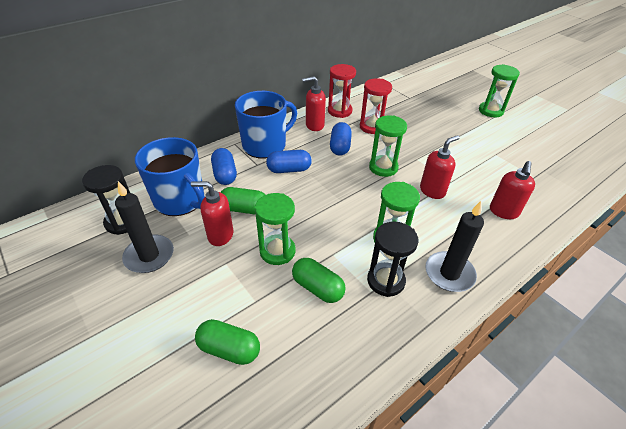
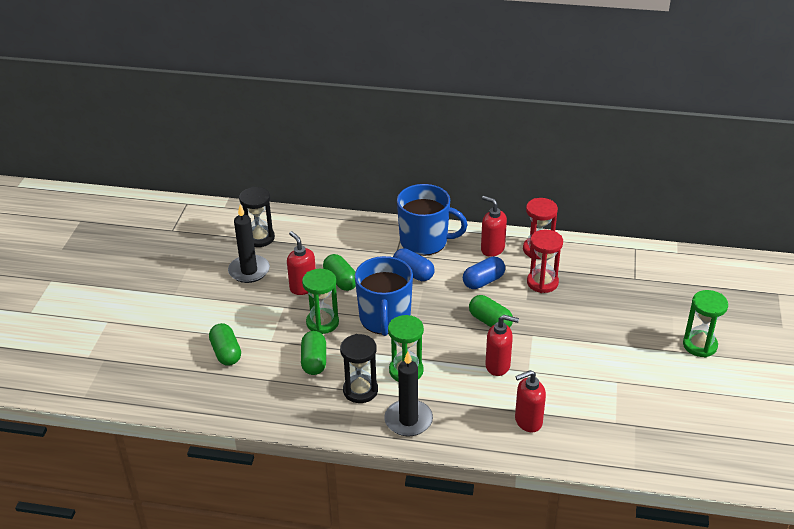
camera: 50 degrees right, 5 degrees down
(180, 200) = (310, 246): blue mug -> blue mug (385, 319)
(225, 174) = (363, 246): blue capsule -> none
(383, 167) = (490, 321): green hourglass -> green capsule

